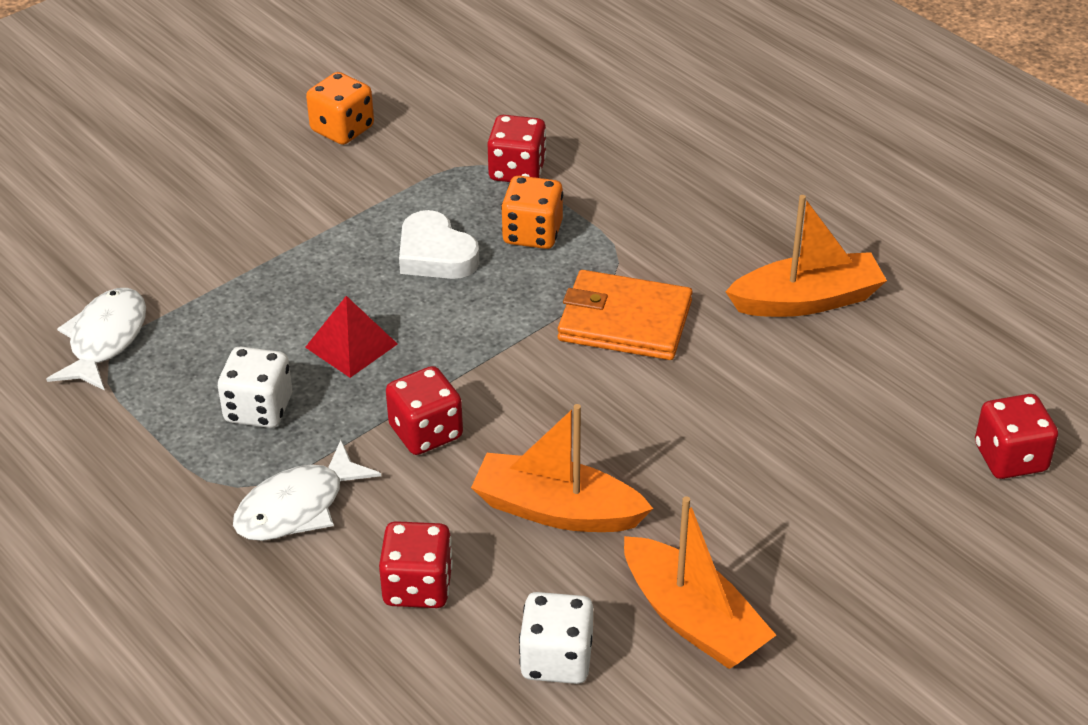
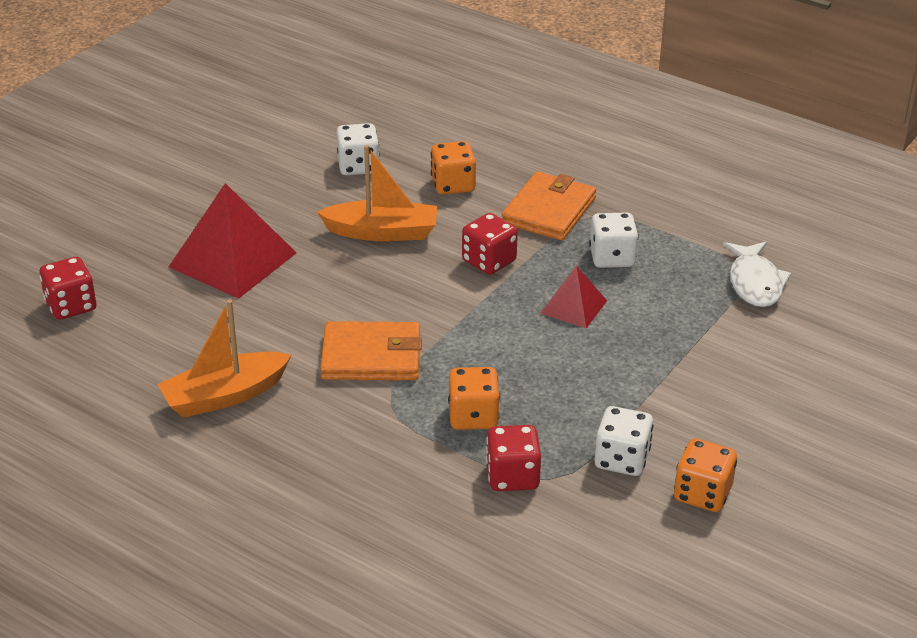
camera: 165 degrees right, 5 degrees down
(297, 506) = (549, 210): white fish -> orange wallet
(400, 169) = (622, 459): none -> white dice
(418, 586) = (453, 185): red dice -> orange dice
(435, 254) = (547, 385): white heart -> none
(693, 619) = (283, 193): orange boat -> none
(784, 498) = (232, 260): none -> red pyramid

